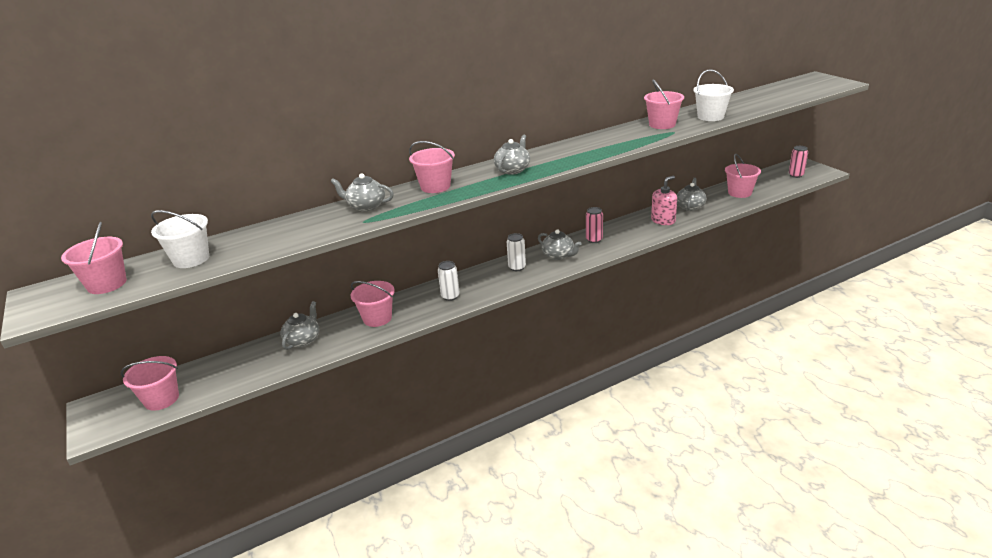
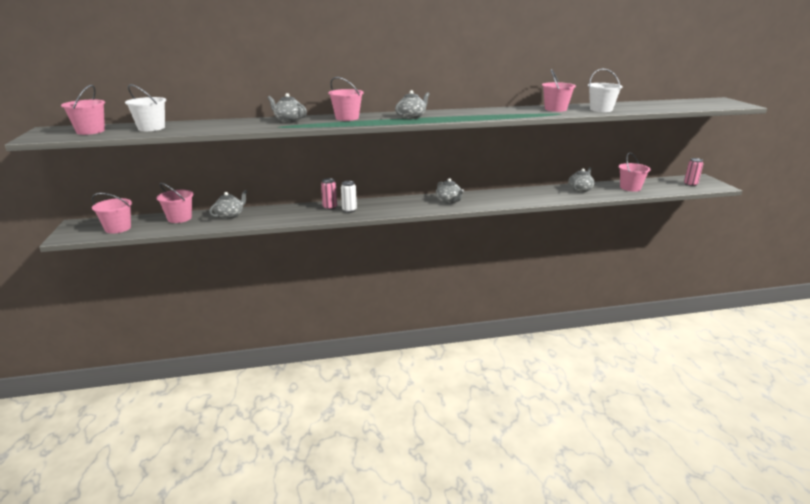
camera: 15 degrees right, 5 degrees down
(377, 318) = (288, 213): pink bucket -> pink bucket (179, 218)
(517, 267) = (411, 203): white can -> none
(594, 240) = (484, 197): pink can -> pink can (330, 207)
(663, 220) = (550, 194): pink soap dispenser -> none

